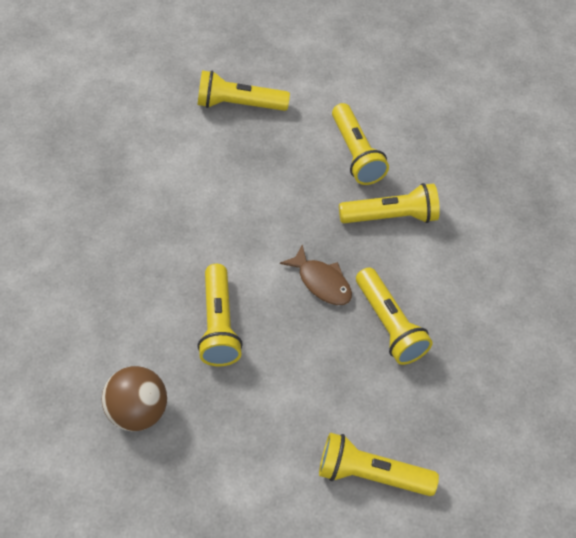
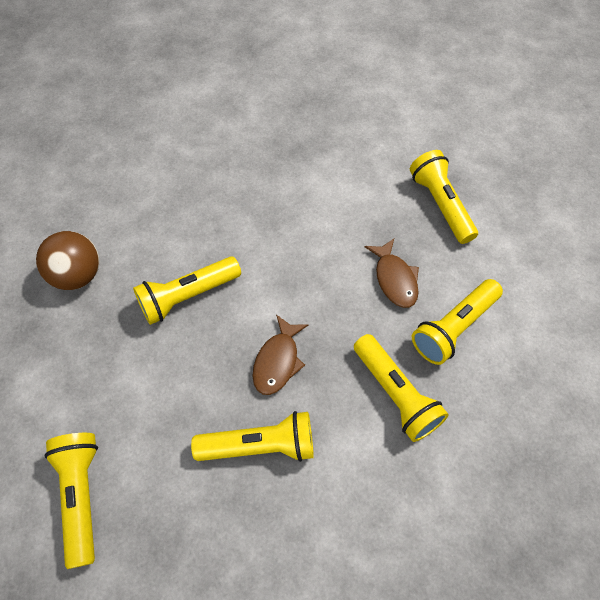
camera: 70 degrees right, 5 degrees up
(291, 169) = (394, 279): none -> brown fish
(388, 325) = (260, 445): yellow flashlight -> yellow flashlight turned 135 degrees counterclockwise

